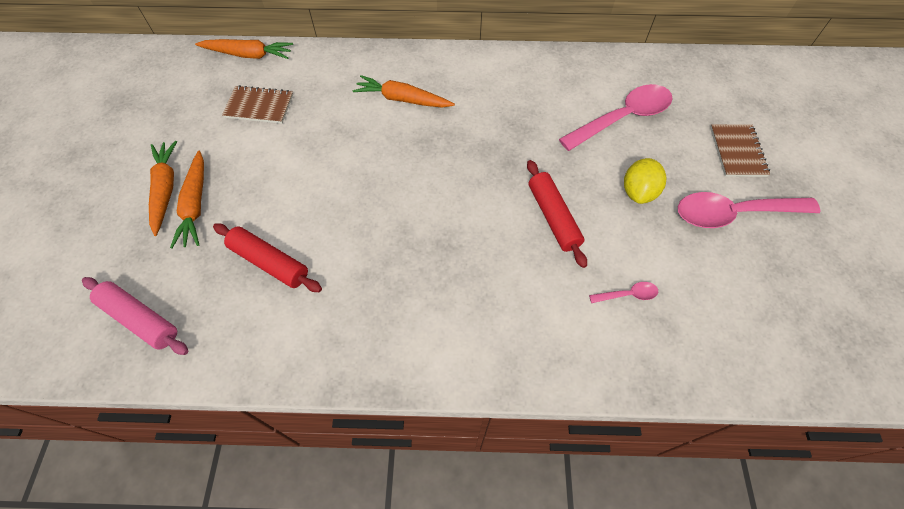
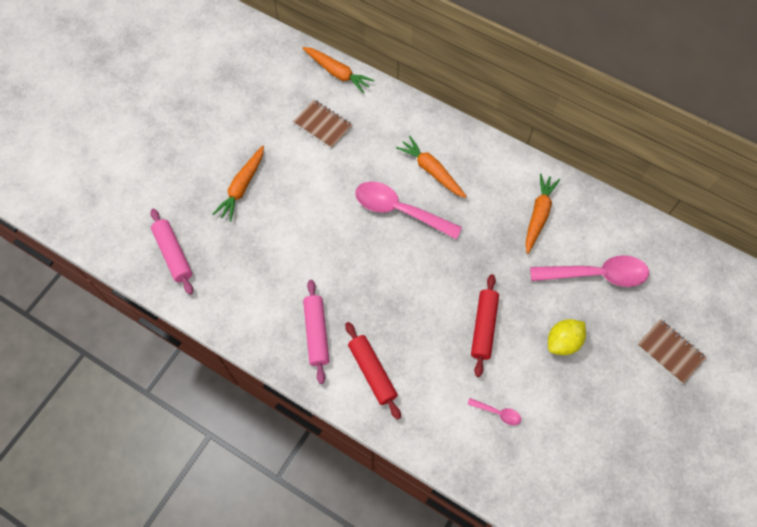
camera: 30 degrees right, 5 degrees up
(165, 189) = (228, 164): orange carrot -> orange carrot (538, 215)
(269, 262) = (269, 256): red rolling pin -> red rolling pin (372, 372)
(375, 318) = (316, 333): none -> pink rolling pin
(733, 214) = (625, 398): pink spoon -> pink spoon (399, 210)
(737, 152) = (670, 352): brown notebook -> brown notebook turned 75 degrees counterclockwise

